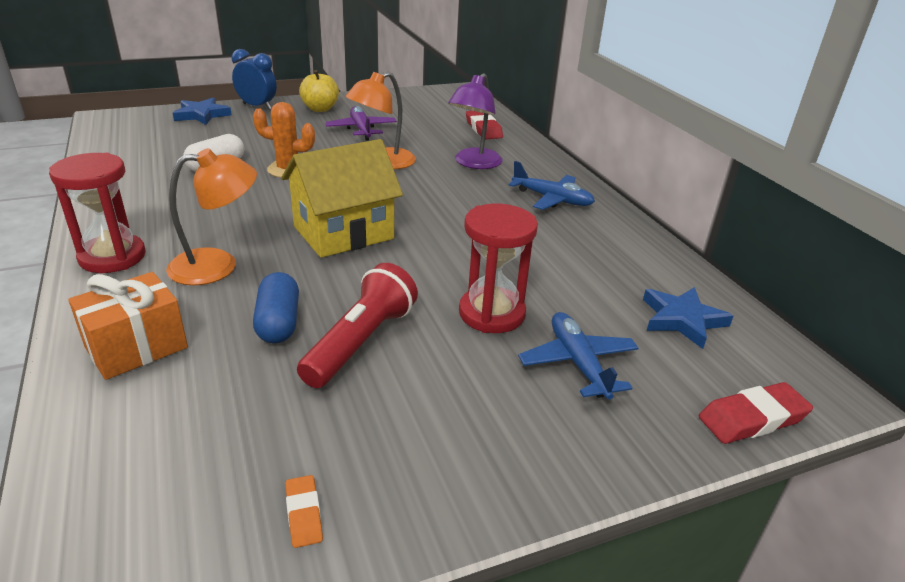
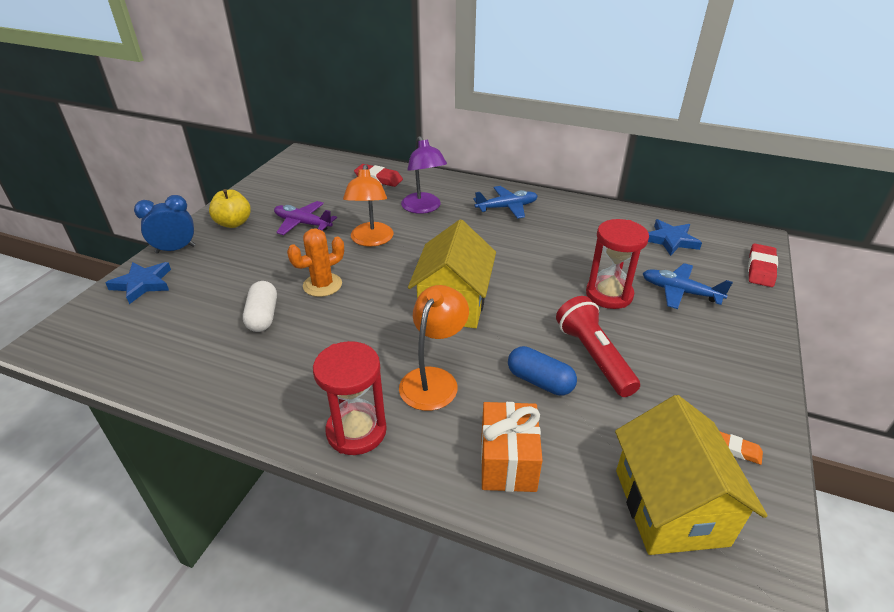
camera: 45 degrees left, 5 degrees up
(150, 485) = (670, 506): none -> yellow house

